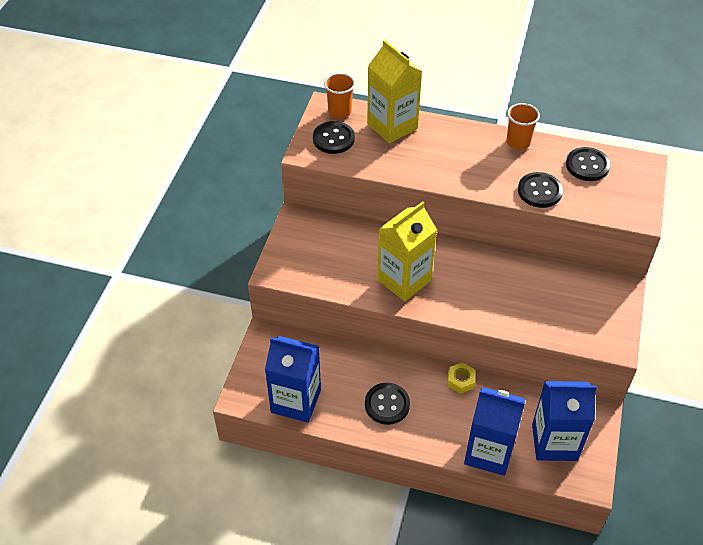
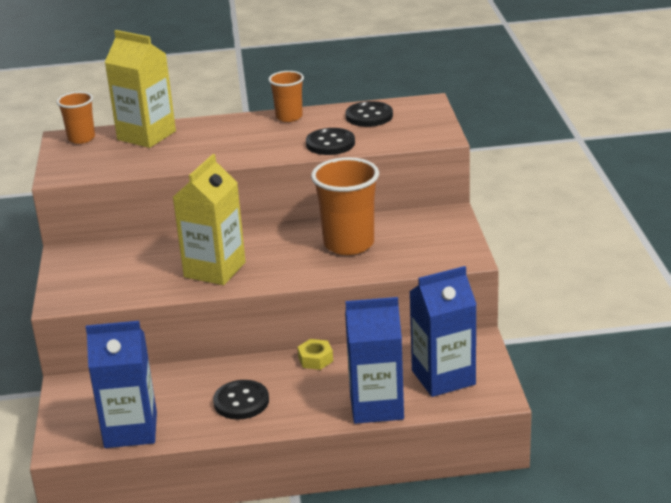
camera: 20 degrees left, 20 degrees down
(333, 139) = (84, 158): black button -> none
(522, 289) = (349, 244): none -> orange cup

